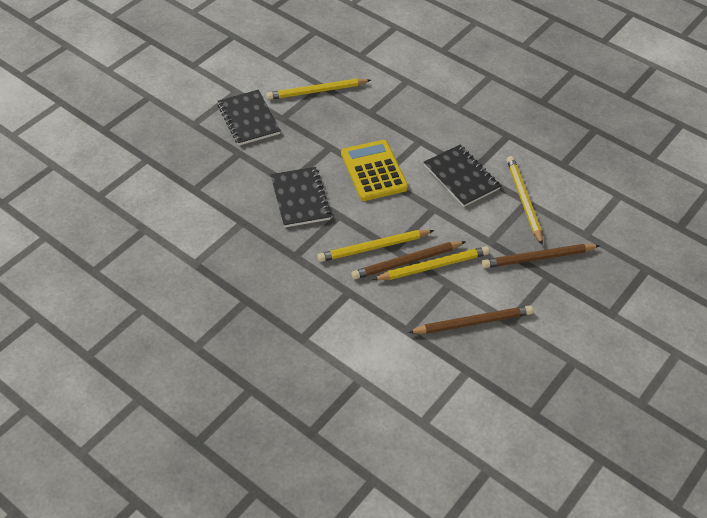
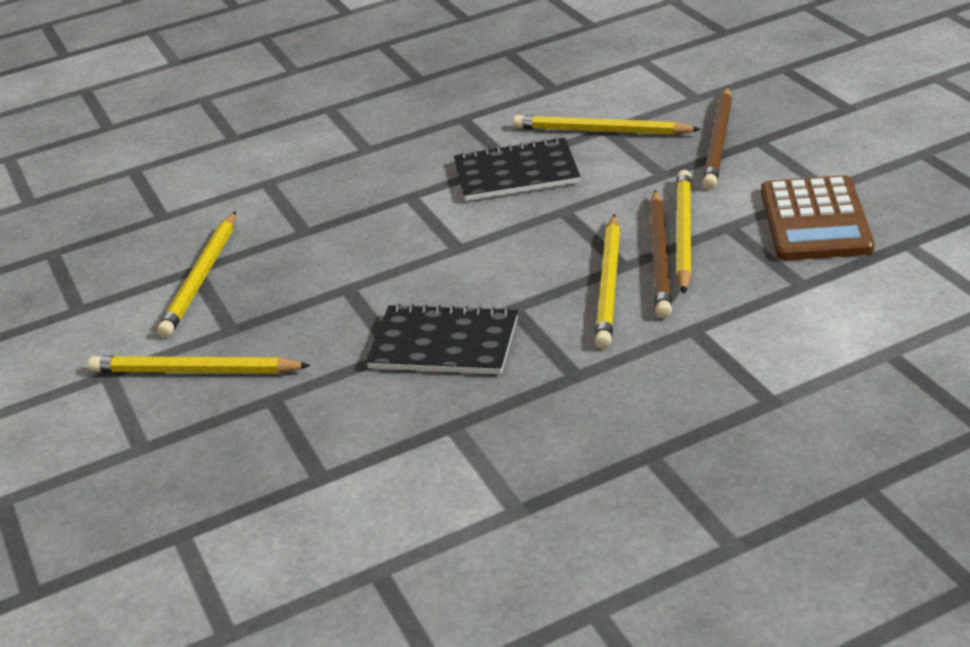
camera: 60 degrees left, 15 degrees down
(248, 119) = (195, 371): black notebook -> yellow pencil
(374, 171) = (440, 252): yellow calculator -> none
(472, 323) = (815, 220): brown pencil -> brown calculator

